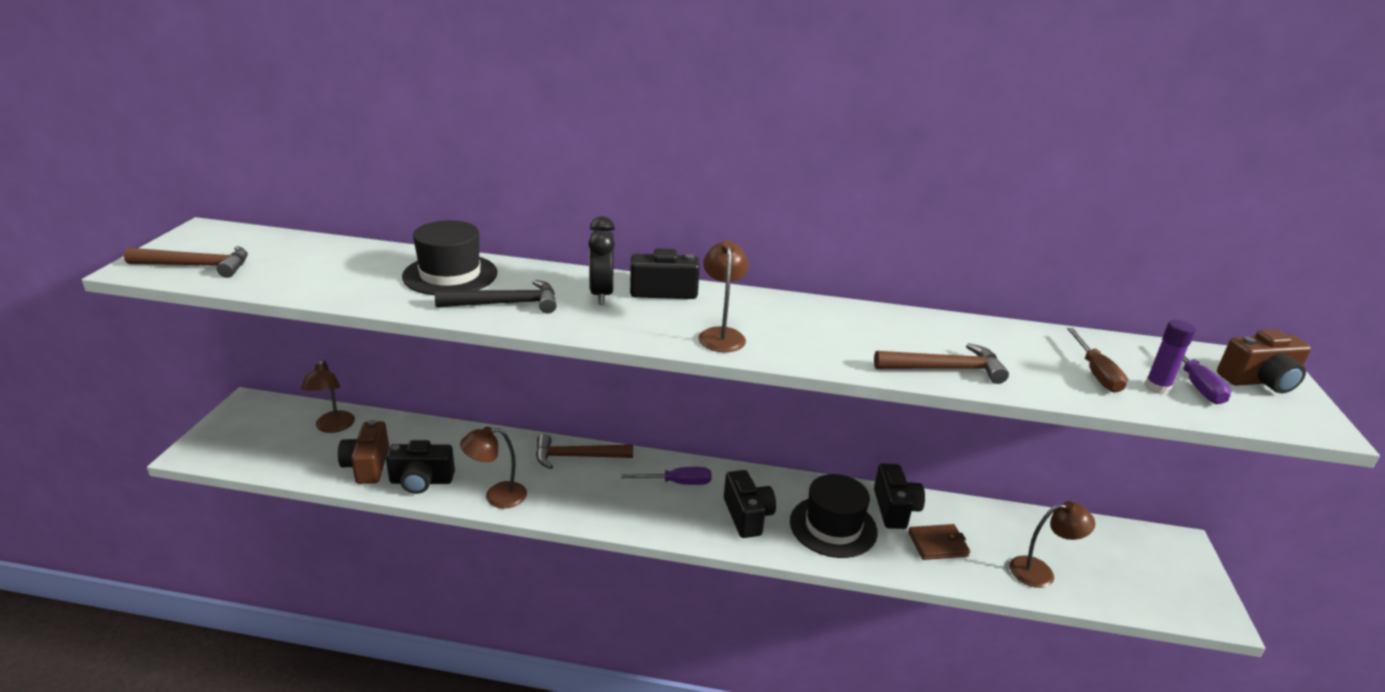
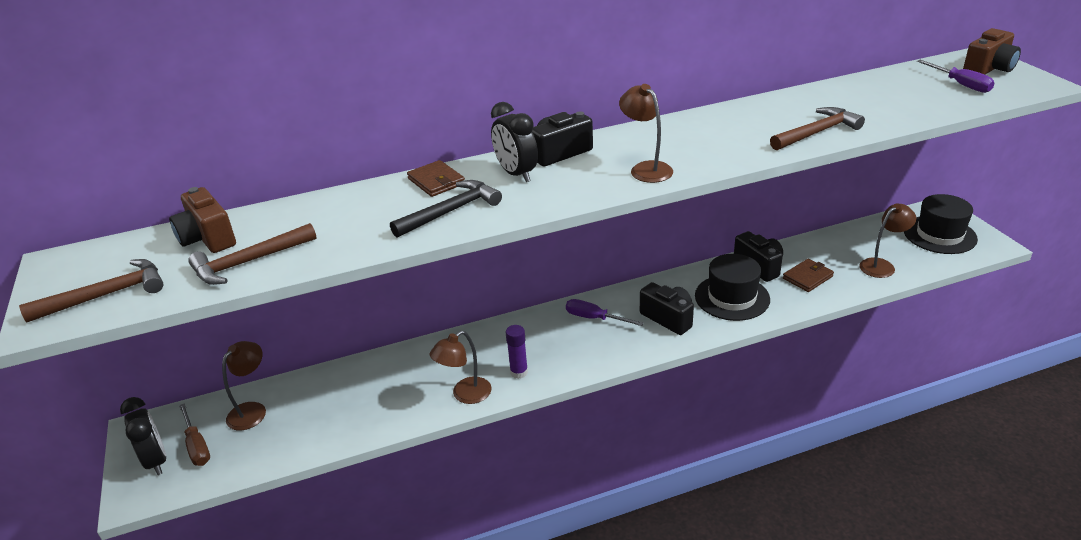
camera: 25 degrees left, 5 degrees up
(234, 433) = (156, 460): none -> black clock
(333, 427) = (252, 410): brown lamp -> brown lamp turned 120 degrees counterclockwise
(367, 466) = (324, 425): brown camera -> brown camera (208, 238)
(421, 481) = (387, 414): black camera -> none
(450, 275) = (368, 207): black hat -> black hat (939, 235)
(529, 275) = (436, 181): none -> brown wallet
(577, 457) = (497, 335): brown hammer -> brown hammer (249, 262)
(677, 483) = (594, 318): purple screwdriver -> purple screwdriver turned 120 degrees counterclockwise
(1096, 373) = (902, 99): brown screwdriver -> brown screwdriver (197, 446)
(1157, 388) = (944, 95): purple glue stick -> purple glue stick (519, 372)

